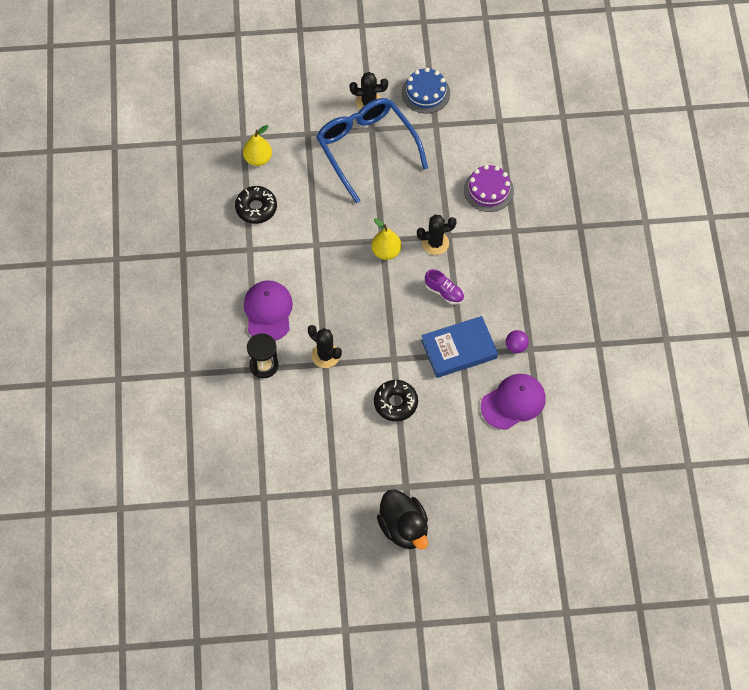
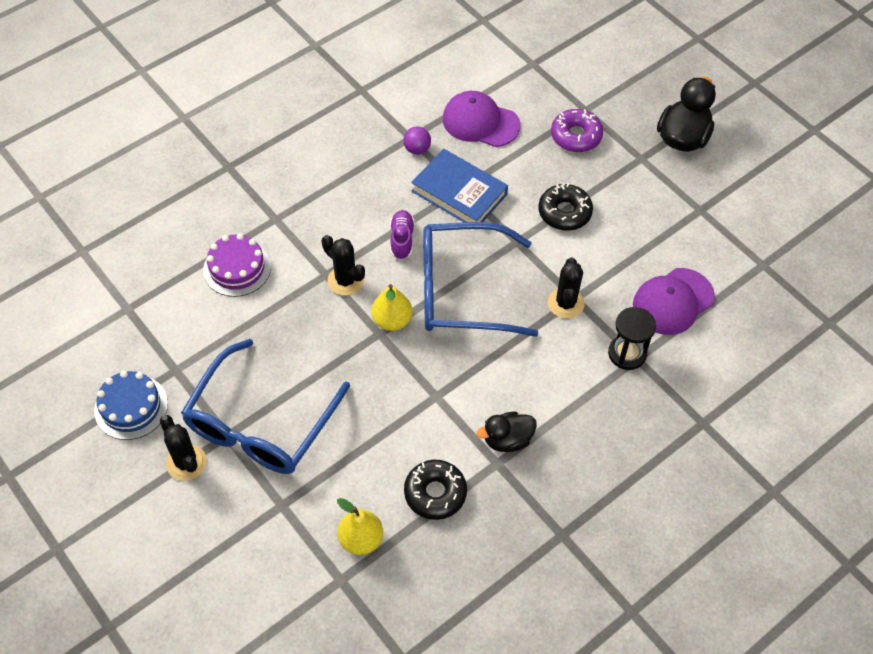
camera: 125 degrees left, 5 degrees down
(259, 263) = (507, 440): none -> black duck
(268, 311) = (560, 390): purple cap -> purple cap (673, 301)
(379, 303) = (463, 290): none -> blue glasses
(456, 457) = (576, 136): none -> purple donut

